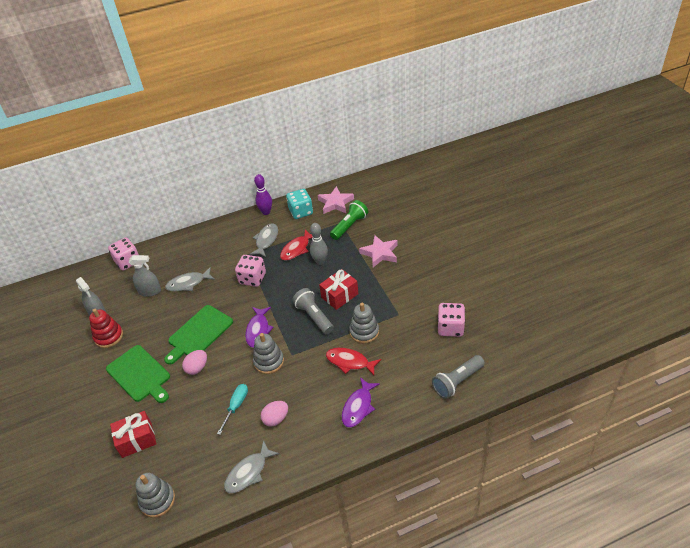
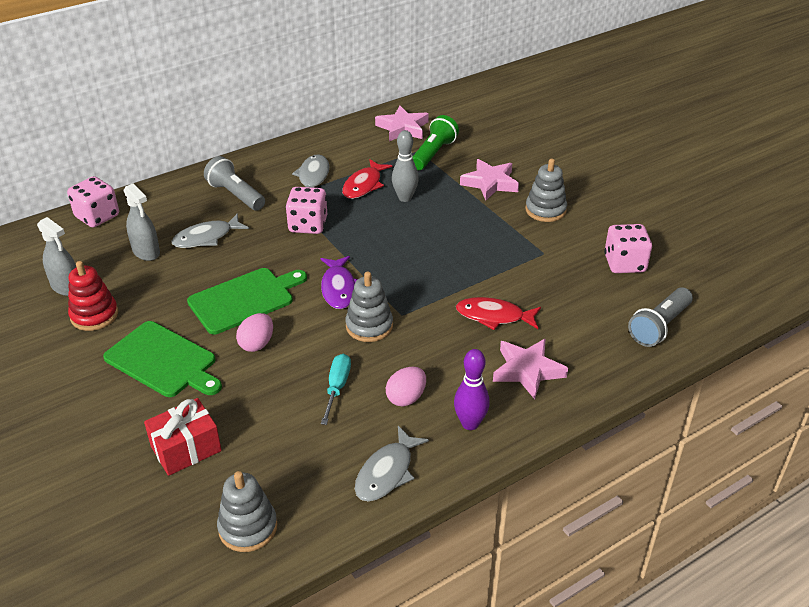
camera: 15 degrees left, 5 degrees down
(150, 291) = (146, 252): grey spray bottle -> grey spray bottle turned 60 degrees clockwise
(199, 333) = (244, 299): green cutting board -> green cutting board turned 150 degrees counterclockwise
(266, 212) = (301, 143): purple bowling pin -> purple bowling pin (470, 423)
(301, 212) = (354, 141): turquoise dice -> none
(314, 316) = (419, 265): grey flashlight -> grey flashlight (235, 195)
(339, 295) = (449, 237): red gift -> none
(358, 407) = (527, 370): purple fish -> pink star
(364, 332) = (501, 278): grey stacking toy -> grey stacking toy (545, 210)

